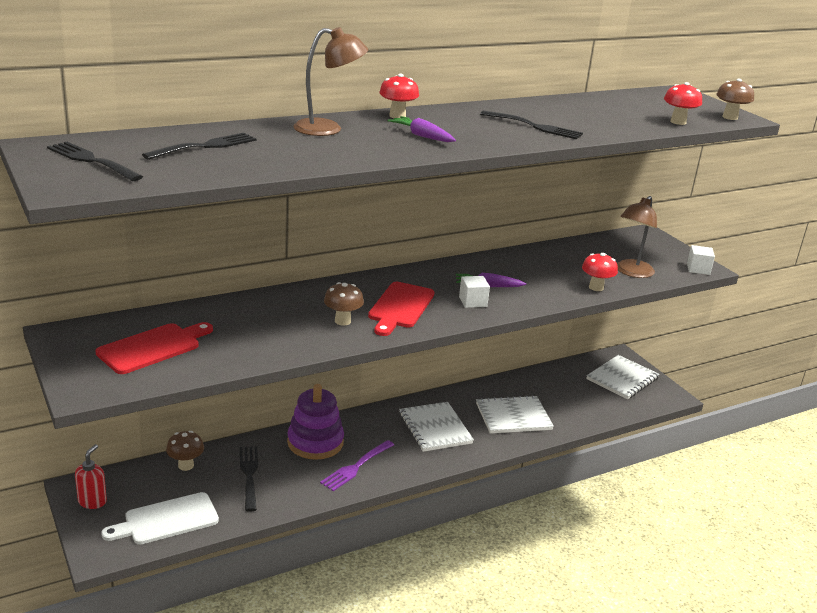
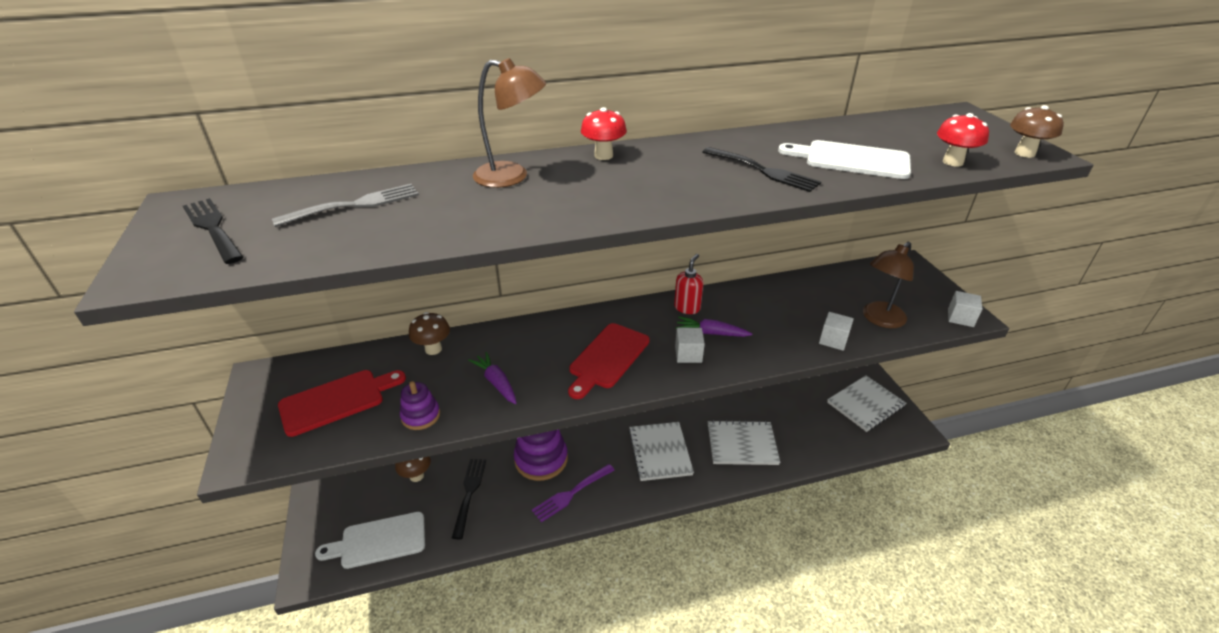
camera: 15 degrees right, 10 degrees up
(92, 501) = (323, 510): red soap dispenser -> red soap dispenser (687, 308)
(205, 146) = (355, 205): black fork -> grey fork
(243, 354) = (420, 416): none -> purple stacking toy
(342, 321) = (540, 375): brown mushroom -> brown mushroom (433, 349)
(422, 136) = (617, 187): purple carrot -> purple carrot (496, 382)
(596, 287) = (833, 340): red mushroom -> white cube
(601, 120) = (851, 160): none -> white cutting board

